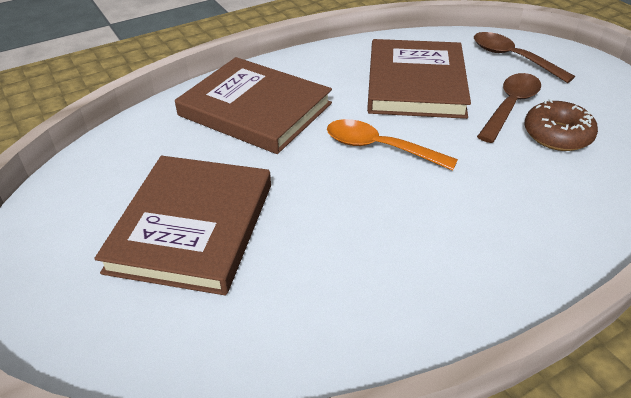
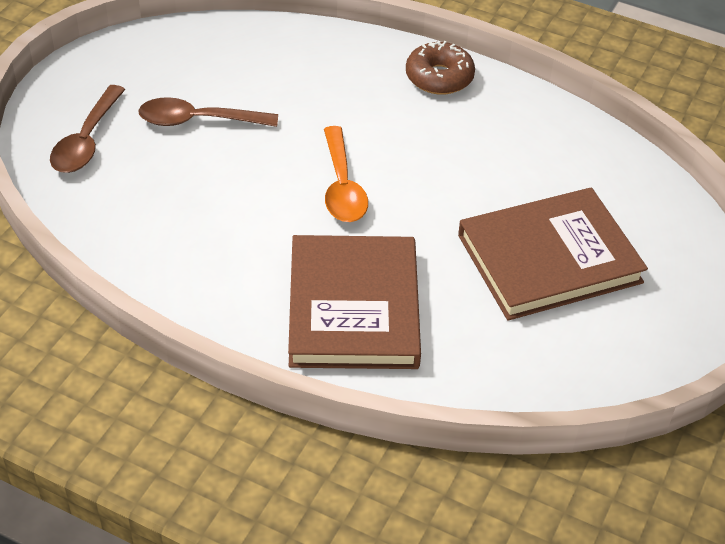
camera: 125 degrees left, 5 degrees up
(415, 83) = (201, 199): brown book -> none
(557, 135) = (229, 83): brown donut -> brown donut (439, 77)

